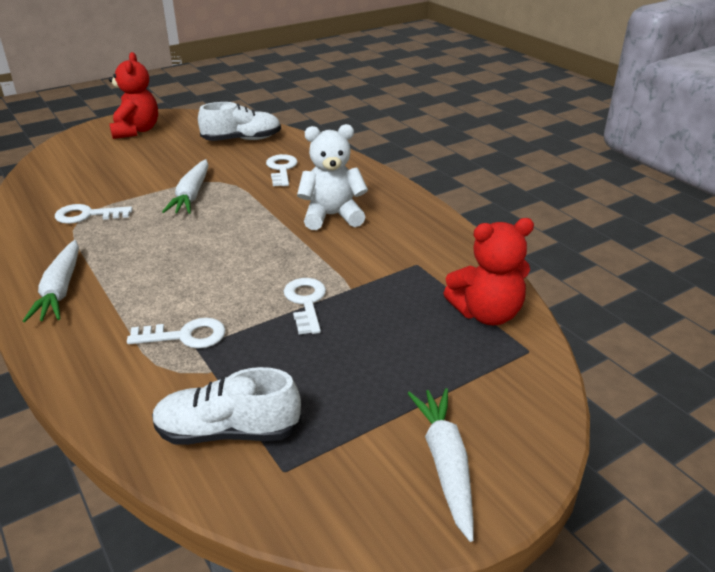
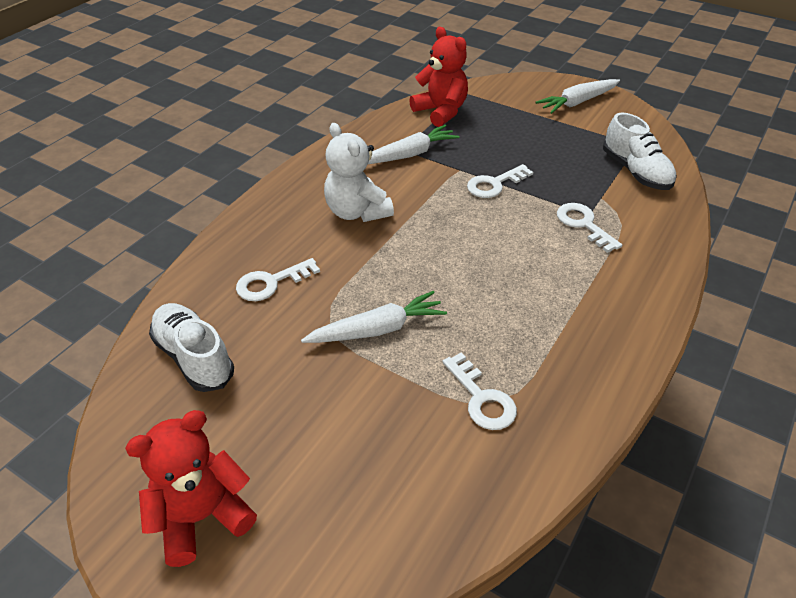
camera: 115 degrees left, 10 degrees up
(60, 290) = (607, 329): white carrot -> white carrot (409, 154)

